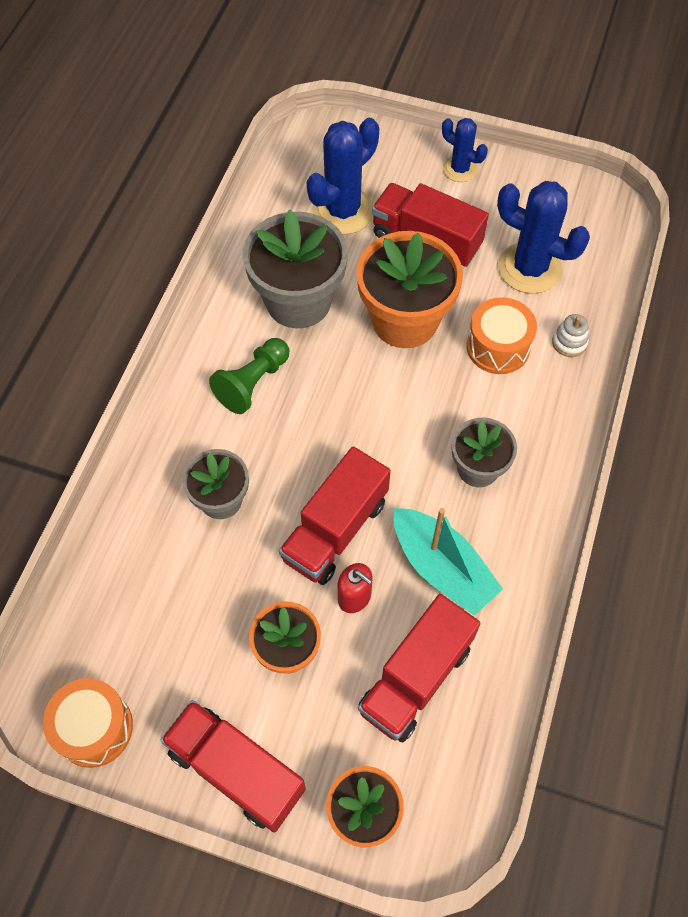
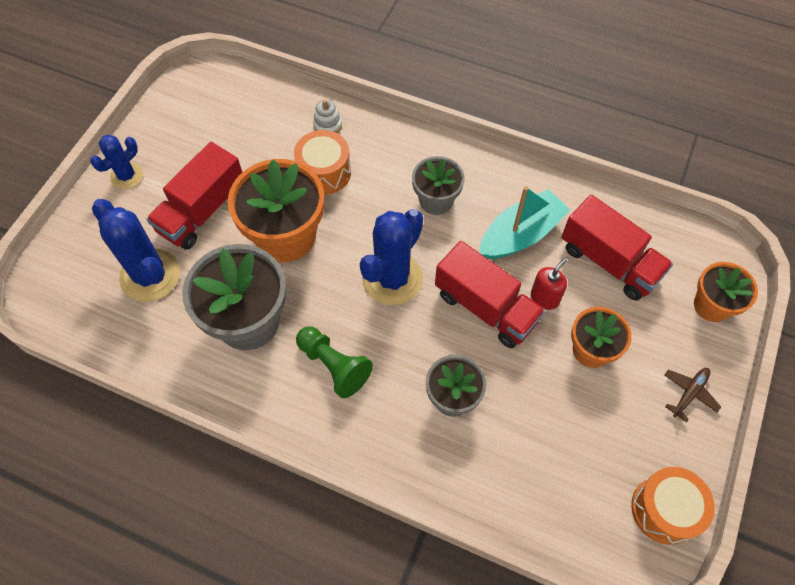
camera: 85 degrees left, 0 degrees up
(236, 770) = (689, 393): red truck -> brown plane
(529, 268) = (249, 140): blue cactus -> blue cactus (392, 279)

